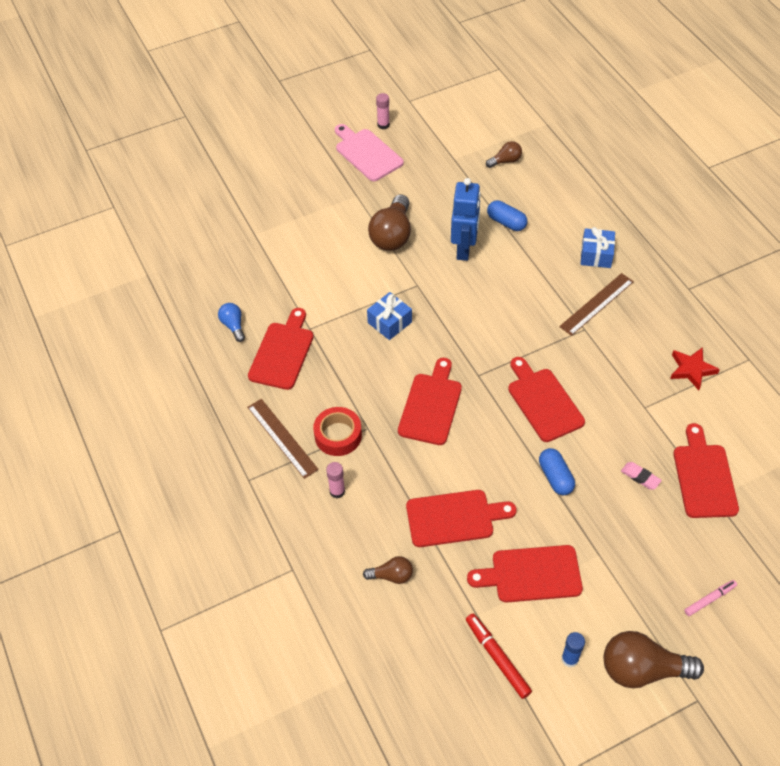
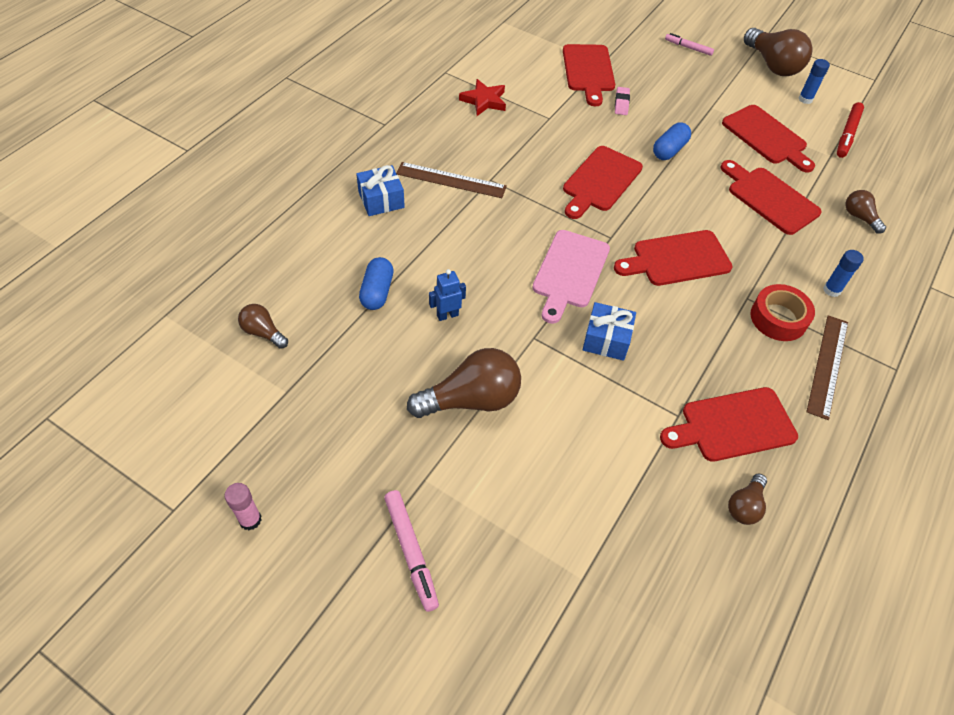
camera: 125 degrees left, 0 degrees up
(233, 326) = (745, 506): blue light bulb -> brown light bulb
(321, 176) = (411, 551): none -> pink marker
(337, 491) = (831, 290): pink glue stick -> blue glue stick
(367, 153) = (328, 511): pink cutting board -> pink cutting board (569, 272)
(464, 249) = (447, 315): blue robot -> blue robot, size x0.52
(704, 477) = (588, 71): red cutting board -> red cutting board turned 60 degrees counterclockwise

